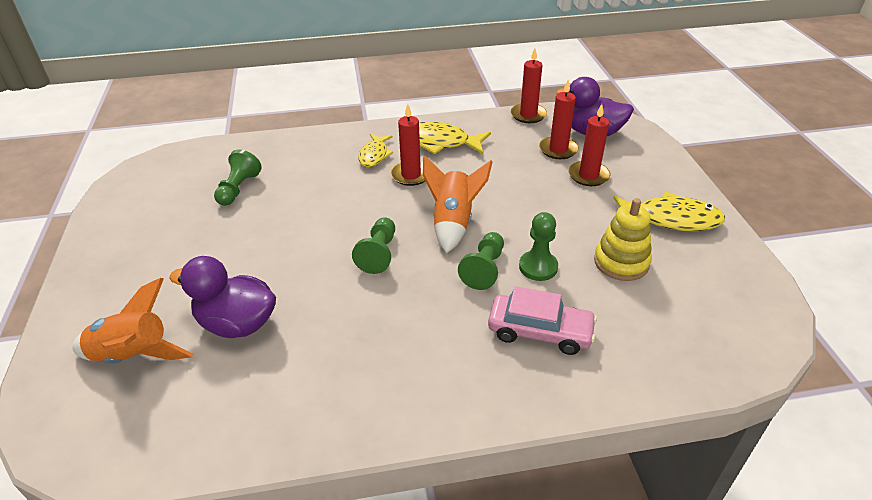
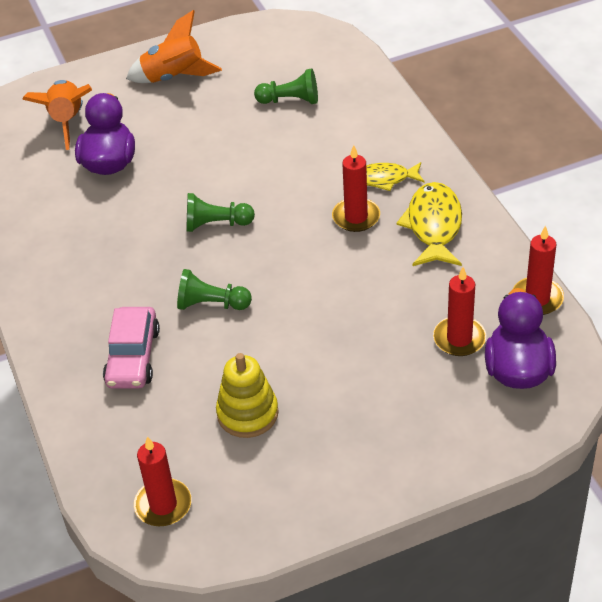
camera: 80 degrees right, 5 degrees up
(453, 223) = (279, 268): orange rocket -> orange rocket (174, 77)
(538, 267) = (224, 345): green pawn -> none
(588, 175) = (409, 373): red candle -> red candle (163, 505)
(671, 219) = (340, 458): yellow fish -> none

